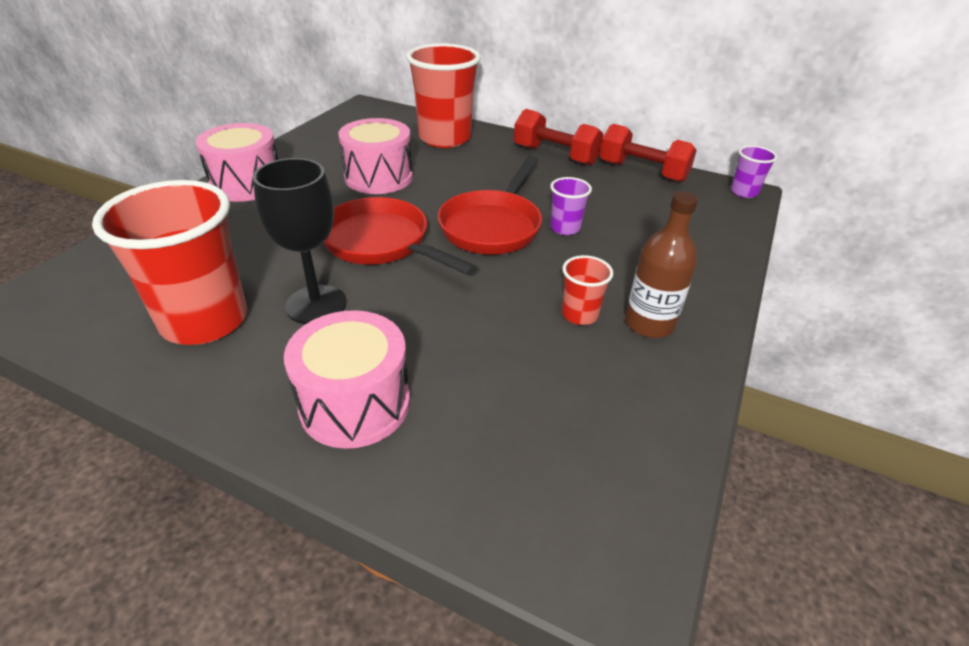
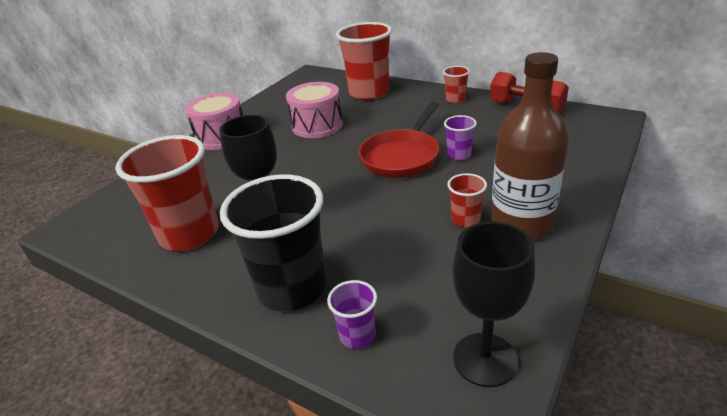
camera: 10 degrees right, 5 degrees down
(355, 403) = (292, 288): pink drum -> black cup
(381, 243) = (317, 174): red pan -> none
(555, 155) = (455, 99): red dumbbell -> red cup
(619, 507) = (485, 359): none -> black goblet
(649, 323) = (521, 224): brown bottle -> brown bottle, size x1.52
(744, 192) = (611, 118): purple cup -> purple cup (357, 335)

